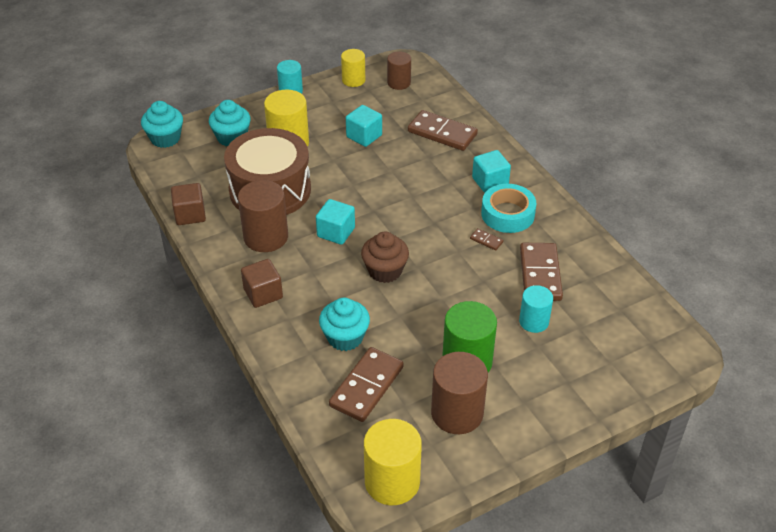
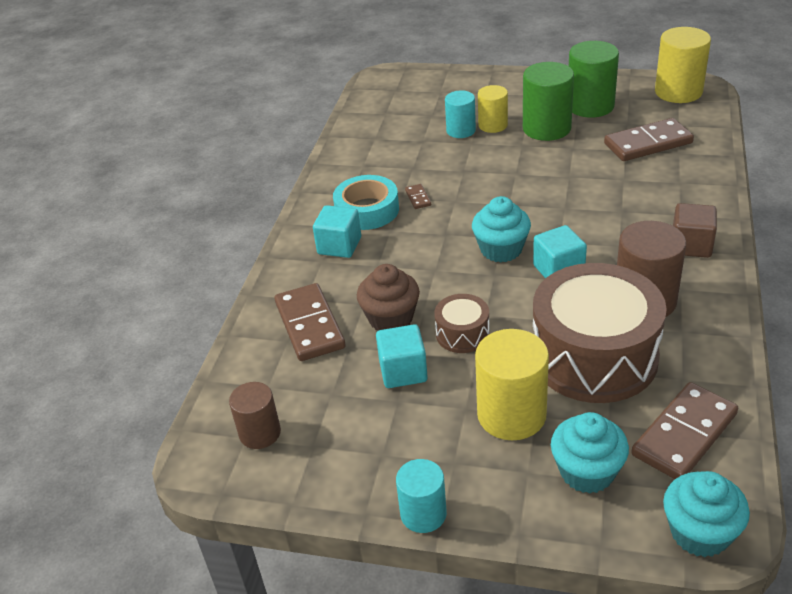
camera: 135 degrees left, 5 degrees down
(190, 214) = (727, 374): brown cube -> none
(345, 337) = (636, 180): turquoise cupcake -> turquoise cupcake (501, 249)
(353, 80) = (311, 478): yellow cylinder -> yellow cylinder (493, 125)
(354, 168) = (462, 334): none -> brown drum
(385, 271) = (544, 214): brown cupcake -> brown cupcake (390, 318)
(457, 413) = (590, 106): brown cylinder -> green cylinder
(540, 274) = (409, 156): brown domino -> brown domino (684, 434)

